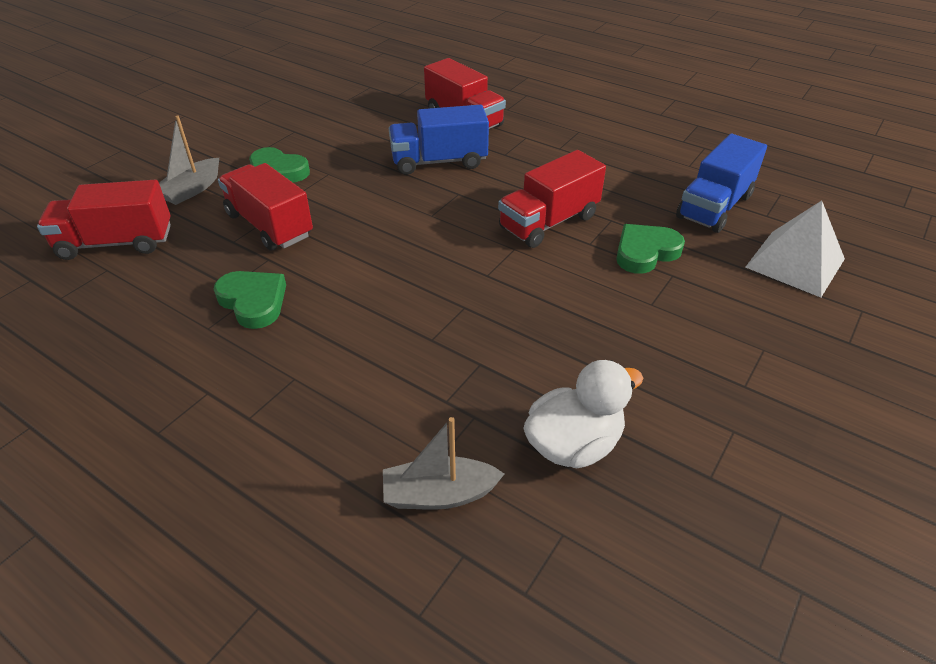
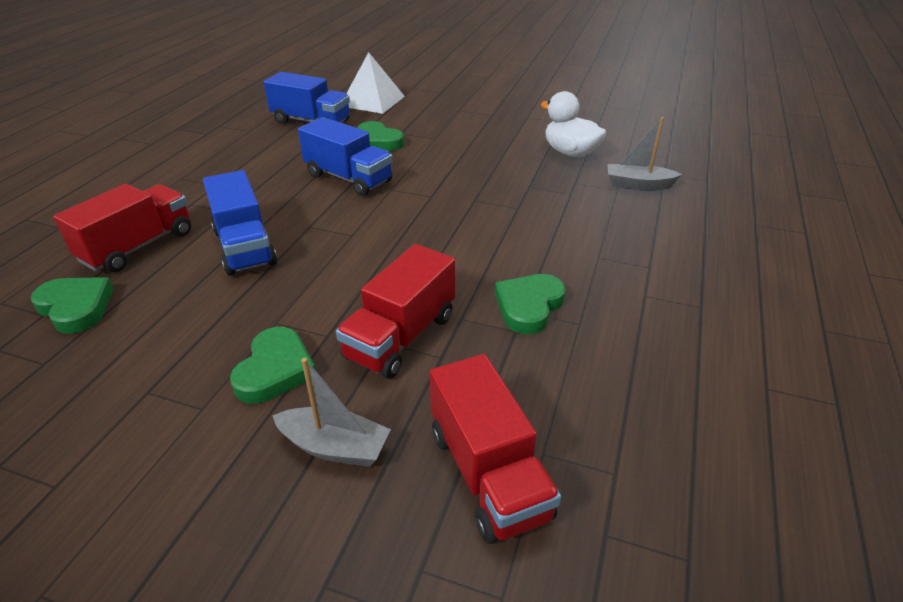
camera: 105 degrees left, 5 degrees down
(397, 104) = (76, 307): none -> green heart
(439, 494) = (638, 185): grey boat -> grey boat turned 120 degrees clockwise
(549, 222) = (348, 178): red truck -> blue truck

